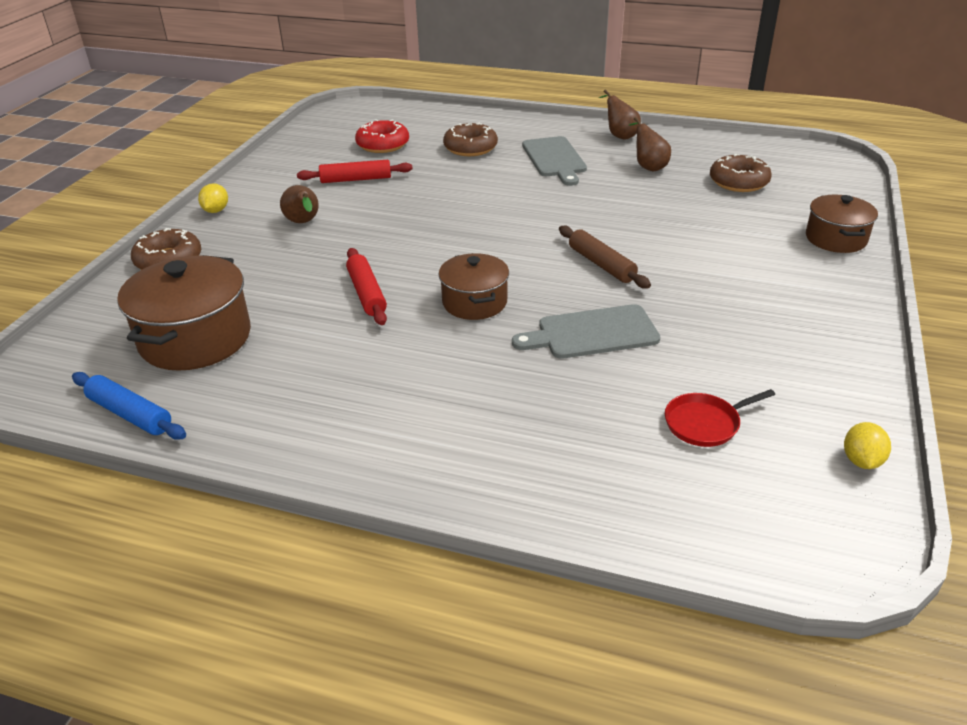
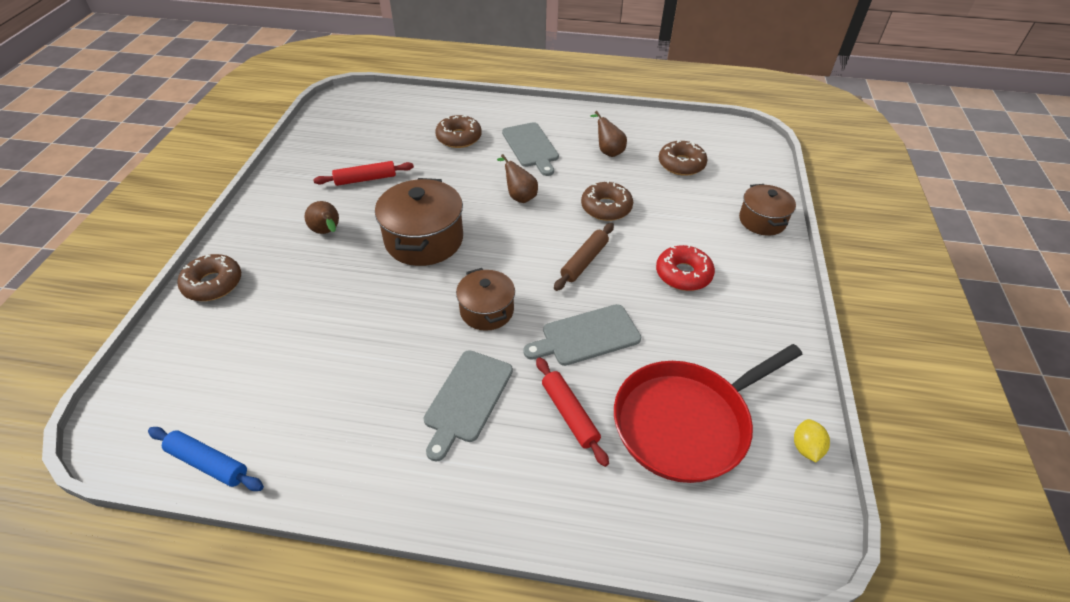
camera: 10 degrees left, 10 degrees up
(195, 338) = (252, 372): brown pot -> brown pot (424, 240)
(216, 210) = (246, 223): yellow lemon -> none
(366, 293) = (394, 308): red rolling pin -> red rolling pin (569, 414)
(383, 144) = (383, 138): red donut -> red donut (683, 274)
(436, 381) = (467, 399): none -> grey cutting board
(601, 264) = (584, 261): brown rolling pin -> brown rolling pin turned 75 degrees clockwise
(619, 135) = (580, 118): brown pear -> brown pear (519, 196)
(637, 217) = (606, 207): none -> brown donut
(705, 423) = (686, 423): red pan -> red pan, size x2.32

